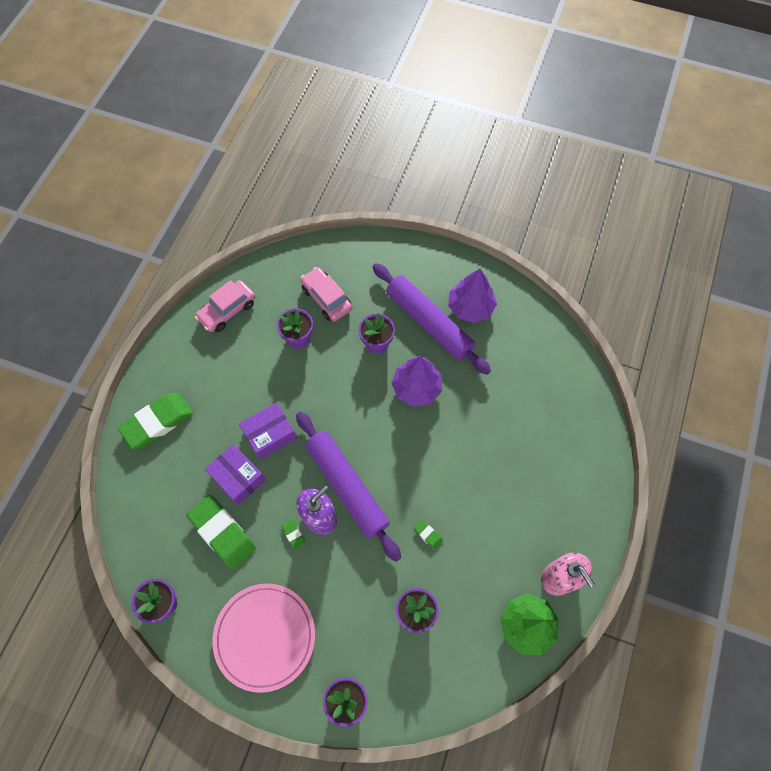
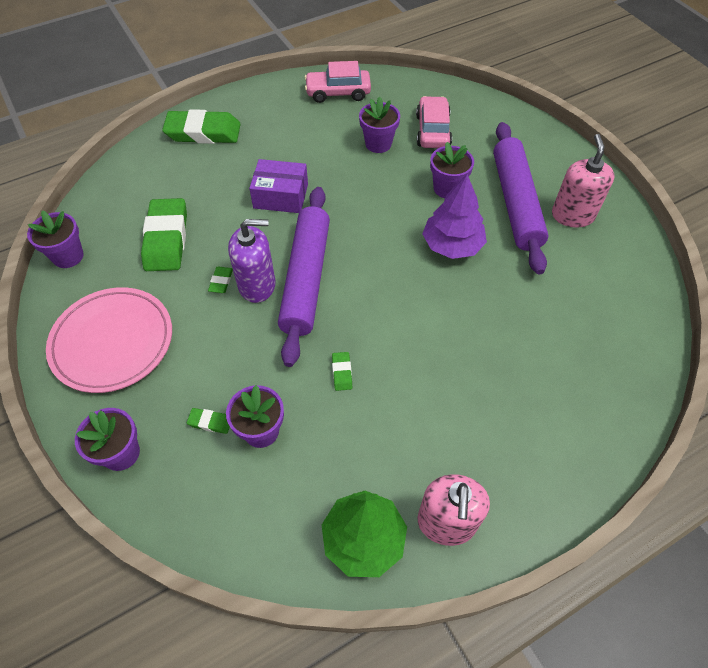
camera: 40 degrees right, 10 degrees down
(238, 477) = (222, 209): purple box -> none
(381, 634) = (210, 422): none -> green eraser
(470, 307) = (572, 215): purple tree -> pink soap dispenser

